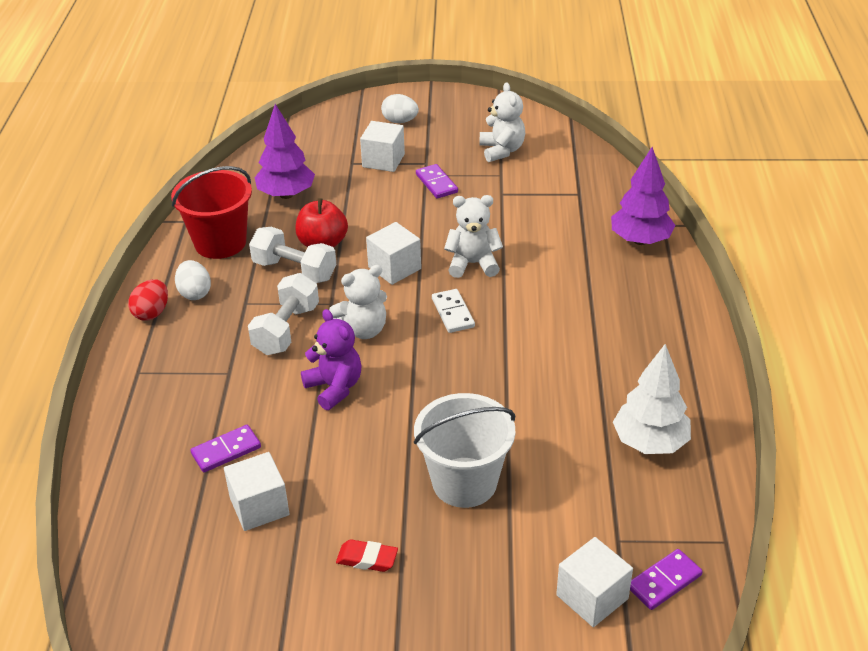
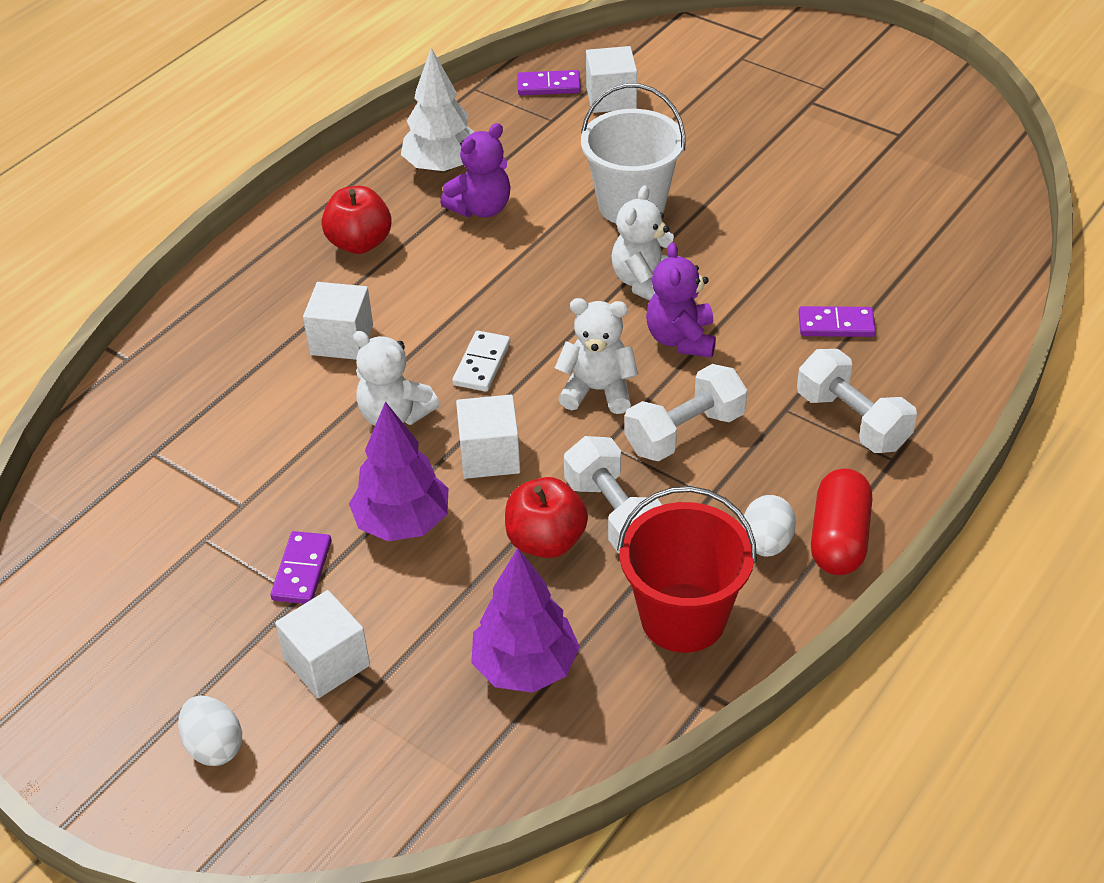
camera: 145 degrees left, 5 degrees up
(152, 313) = (839, 538): red egg -> red capsule
(178, 384) = (852, 421): none -> white dumbbell
(259, 506) = (832, 262): white cube -> white cube (341, 340)
(367, 559) = (763, 186): red eraser -> none
(501, 150) = (149, 585): white teddy bear -> white teddy bear (645, 282)
(577, 420) = (481, 208): none -> purple teddy bear
(628, 352) = (359, 243): none -> red apple
(640, 240) = (179, 352): purple tree -> purple tree (402, 523)

